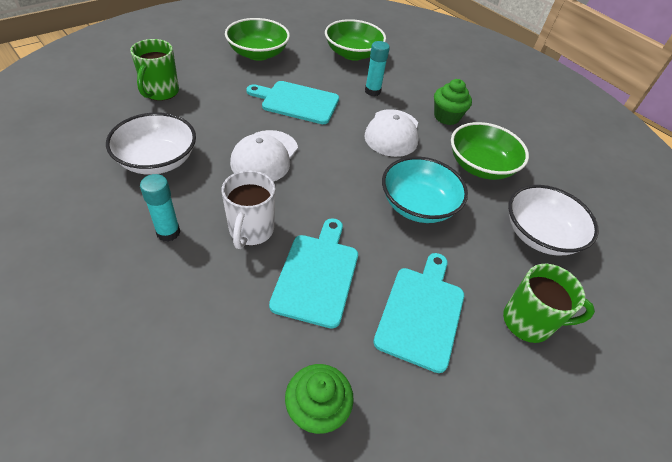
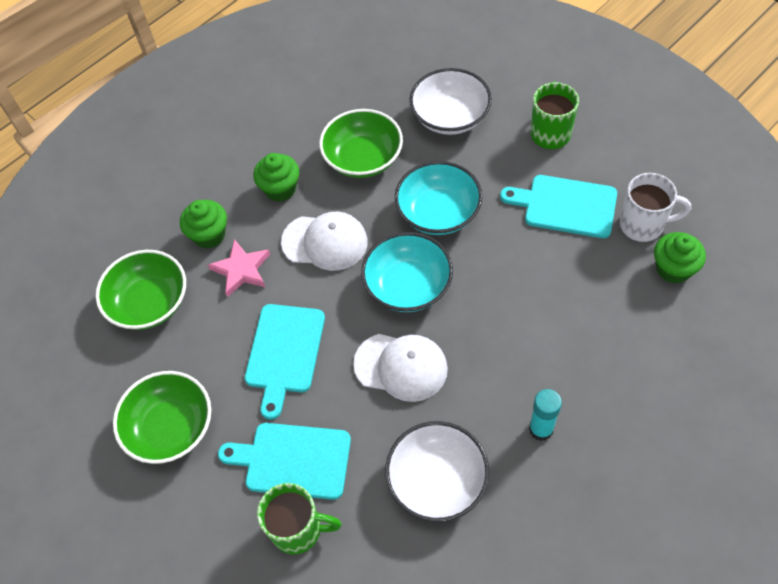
camera: 85 degrees left, 10 degrees up
(251, 231) = (516, 354): white mug -> white mug (643, 225)
(317, 275) = (551, 287): turquoise cutting board -> turquoise cutting board (293, 460)
(341, 173) = (408, 286): none -> turquoise bowl
(372, 91) = (241, 270): turquoise glue stick -> pink star
(405, 81) = (209, 235): none -> green cupcake

